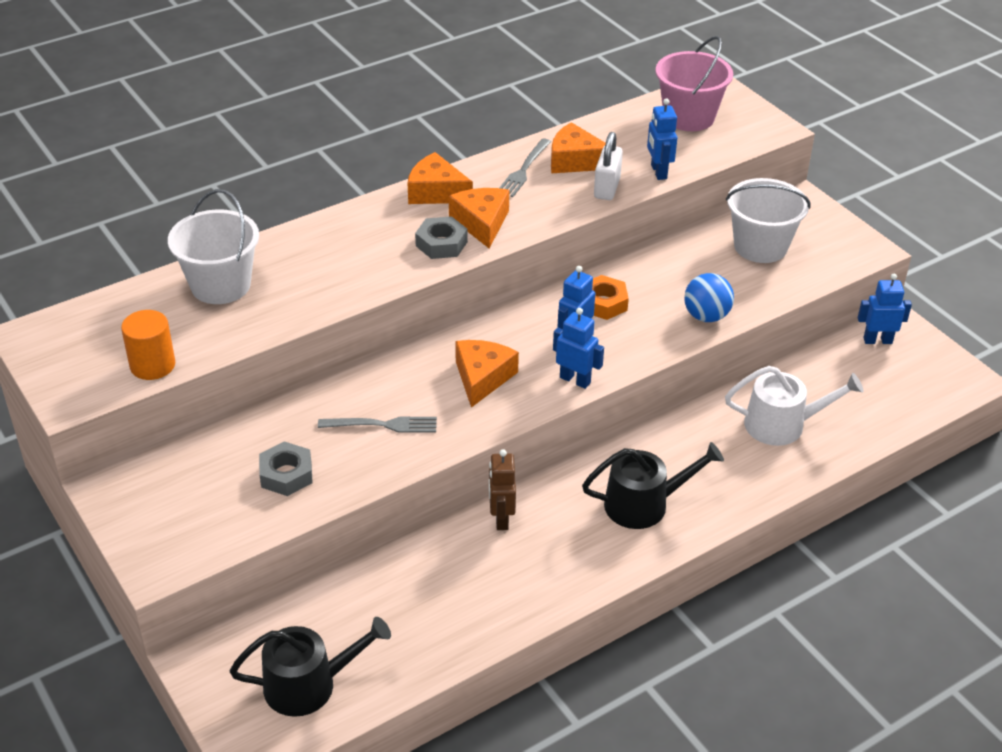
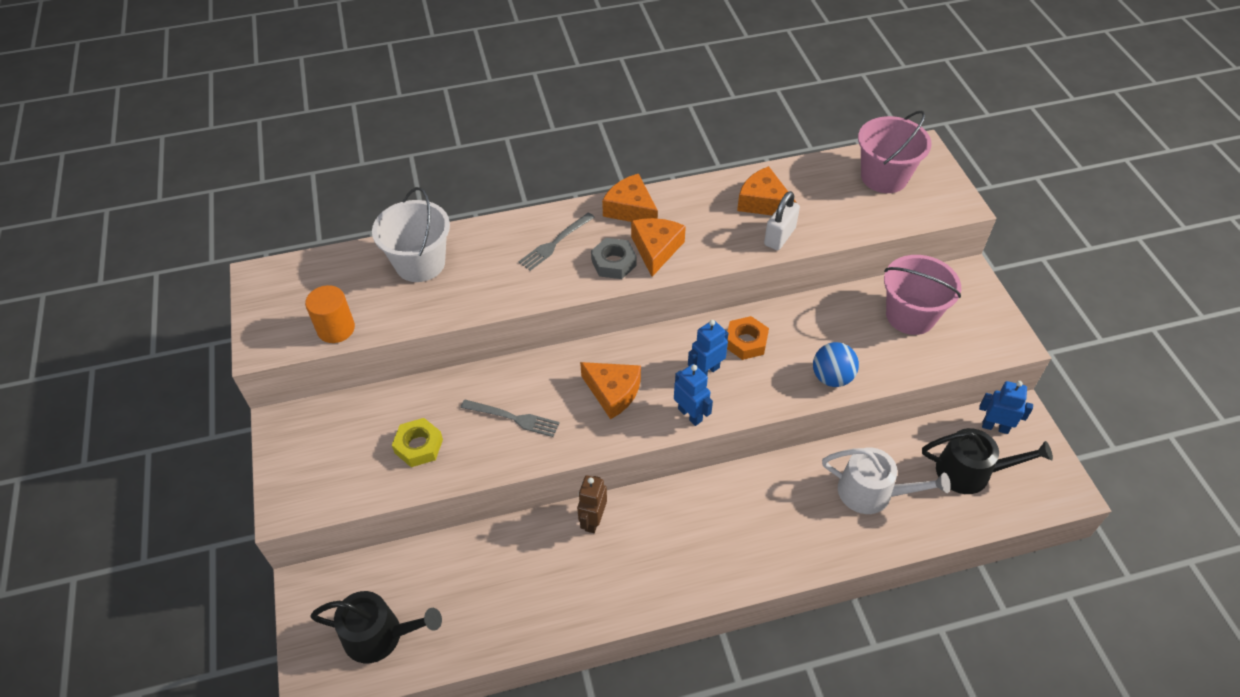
camera: 20 degrees right, 10 degrees up
(286, 474) = (418, 446): grey nut -> yellow nut
(482, 378) = (613, 392): orange cheese -> orange cheese turned 90 degrees clockwise
(523, 170) = (714, 203): grey fork -> grey fork (554, 243)
(644, 504) = (718, 540): black watering can -> black watering can (970, 472)
(658, 172) = (833, 229): blue robot -> none
(760, 246) = (910, 315): white bucket -> pink bucket

